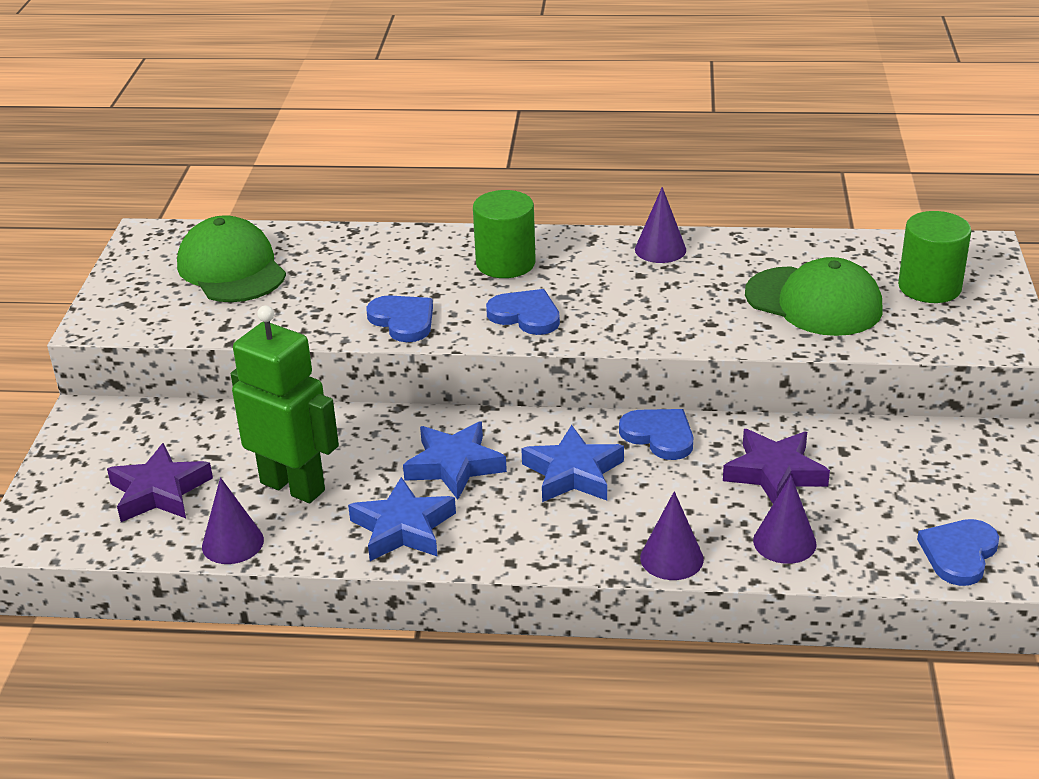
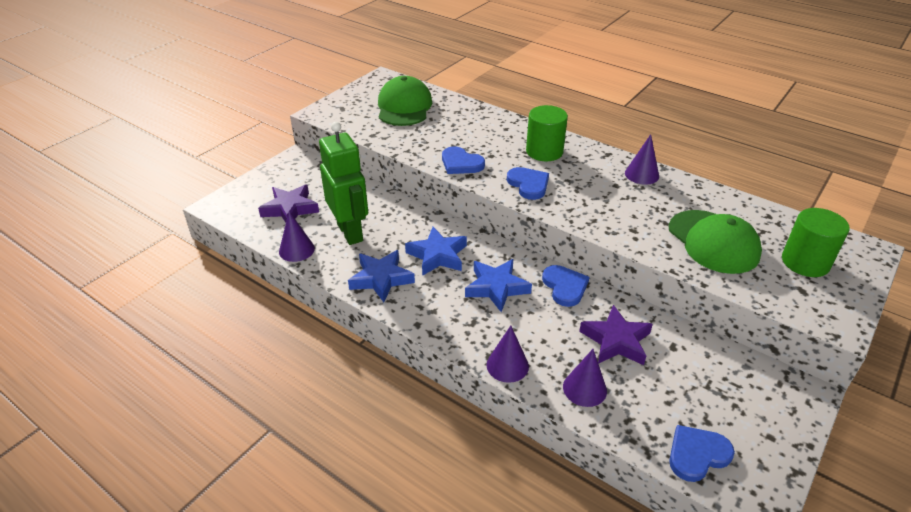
camera: 30 degrees right, 5 degrees up
(403, 320) = (461, 163): blue heart -> blue heart turned 135 degrees clockwise

